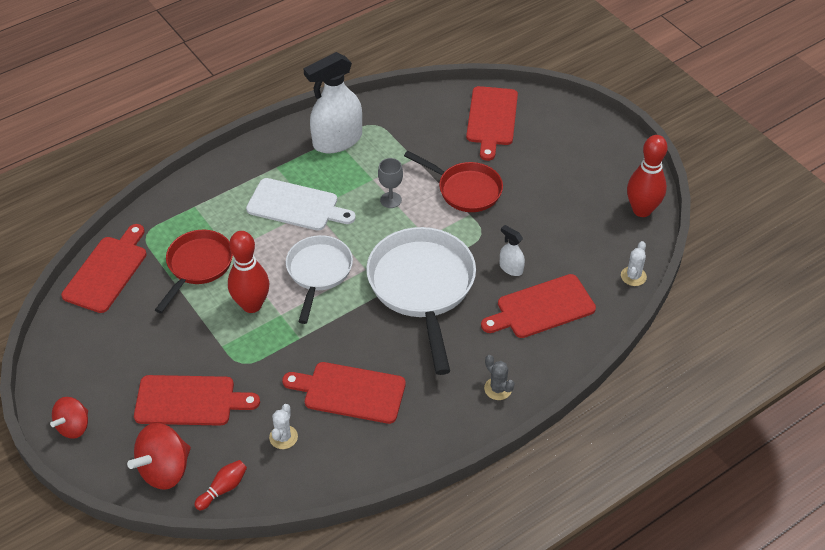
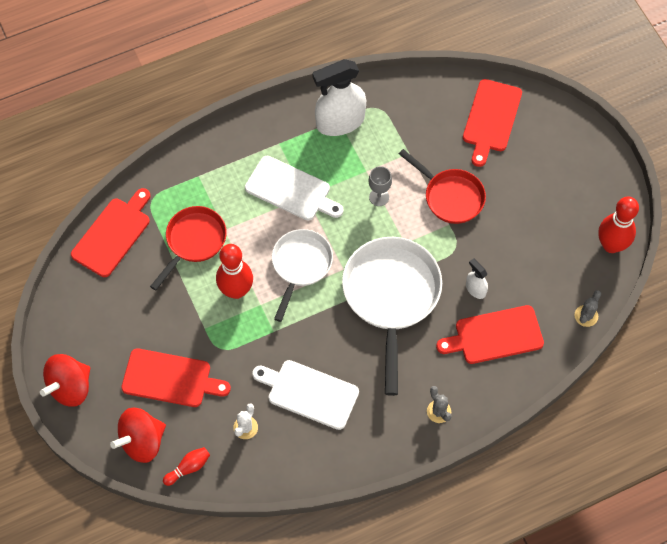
camera: 10 degrees right, 15 degrees up
(74, 426) = (70, 387): red spinning top -> red spinning top, size x1.51
(350, 392) = (309, 393): red cutting board -> white cutting board
(633, 276) = (586, 316): white cactus -> grey cactus

